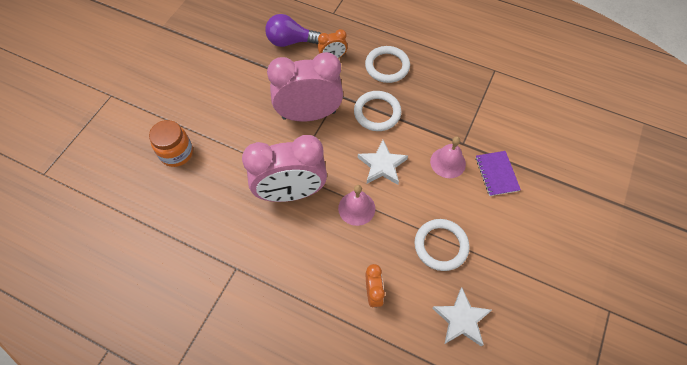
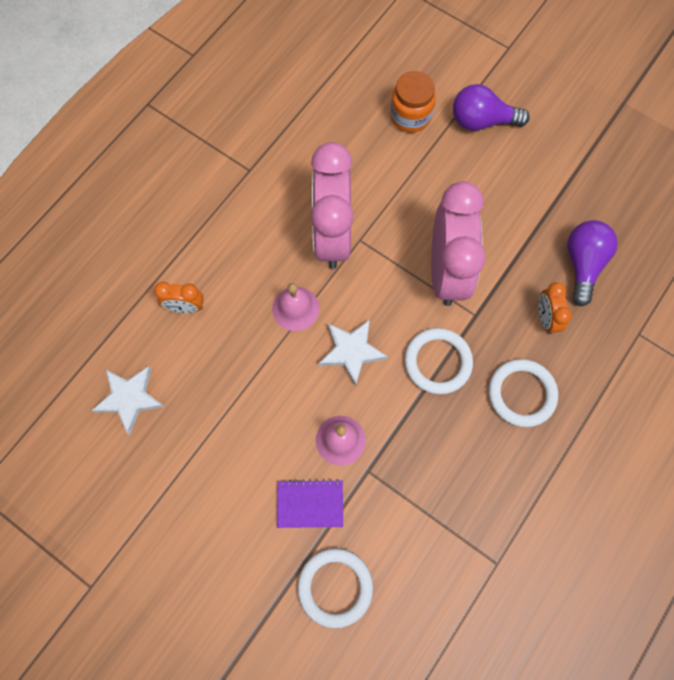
camera: 100 degrees right, 10 degrees up
(180, 106) = (481, 121): none -> purple light bulb
(441, 246) = (223, 398): white ring -> white ring (335, 587)

